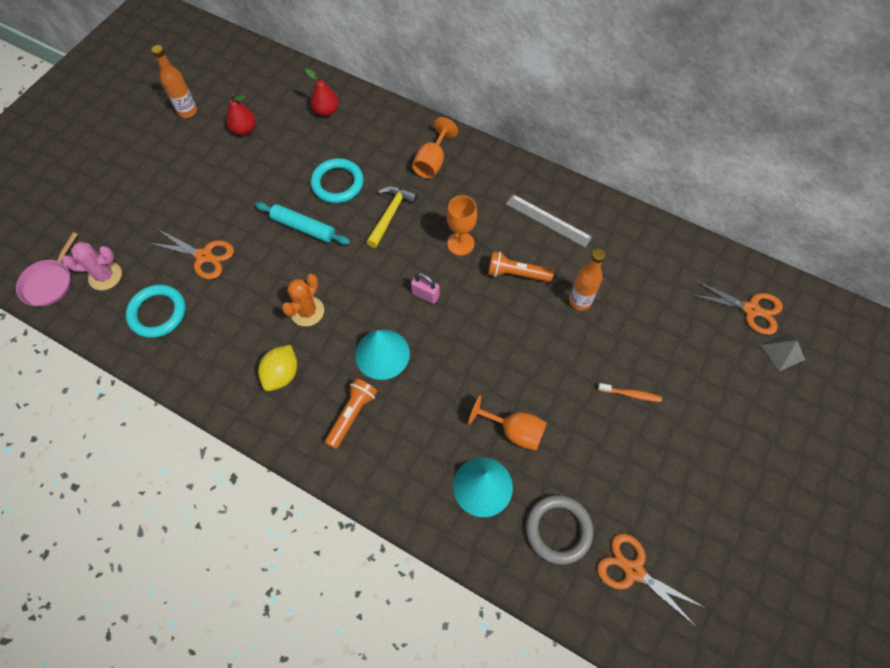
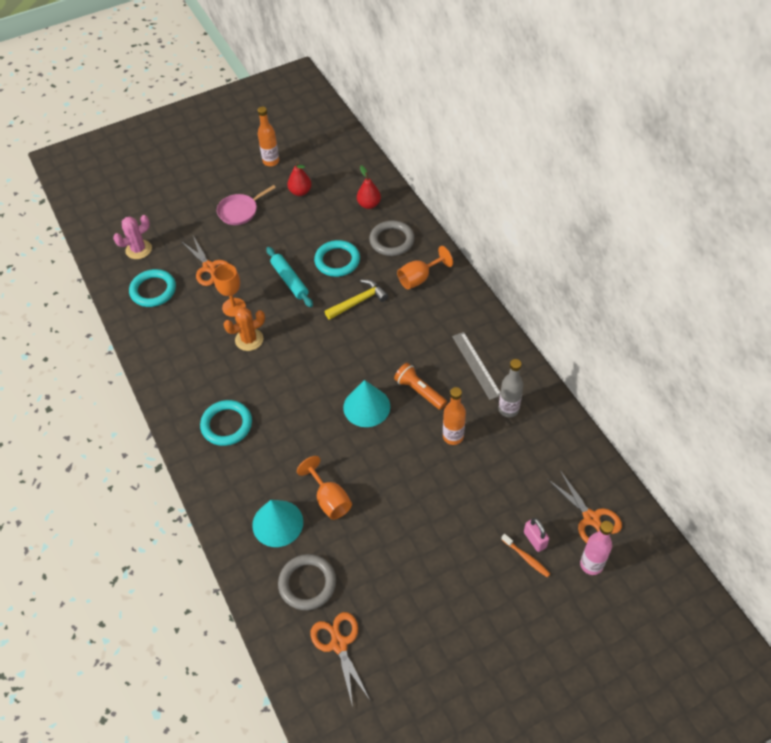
camera: 35 degrees right, 10 degrees down
(49, 283) = (102, 237): pink pan -> pink pan (240, 211)
(105, 276) = (138, 249): pink cactus -> pink cactus turned 60 degrees counterclockwise
(282, 374) = (201, 372): yellow lemon -> none
(352, 415) = (226, 425): orange flashlight -> turquoise ring
(377, 137) = (392, 240): none -> grey ring
(382, 354) = (278, 395): turquoise cone -> turquoise cone (366, 407)
(425, 295) = (340, 371): pink padlock -> pink padlock (535, 540)
(460, 243) = (394, 348): orange goblet -> orange goblet (234, 307)
(608, 247) = (508, 409): none -> grey bottle
(631, 394) = (437, 524): orange toothbrush -> orange toothbrush (526, 558)
(782, 352) = (591, 565): grey pyramid -> pink bottle

